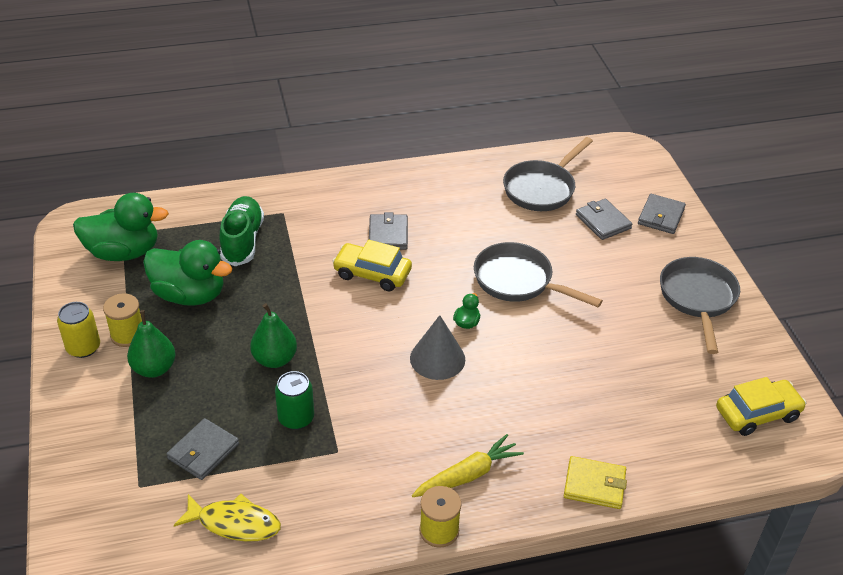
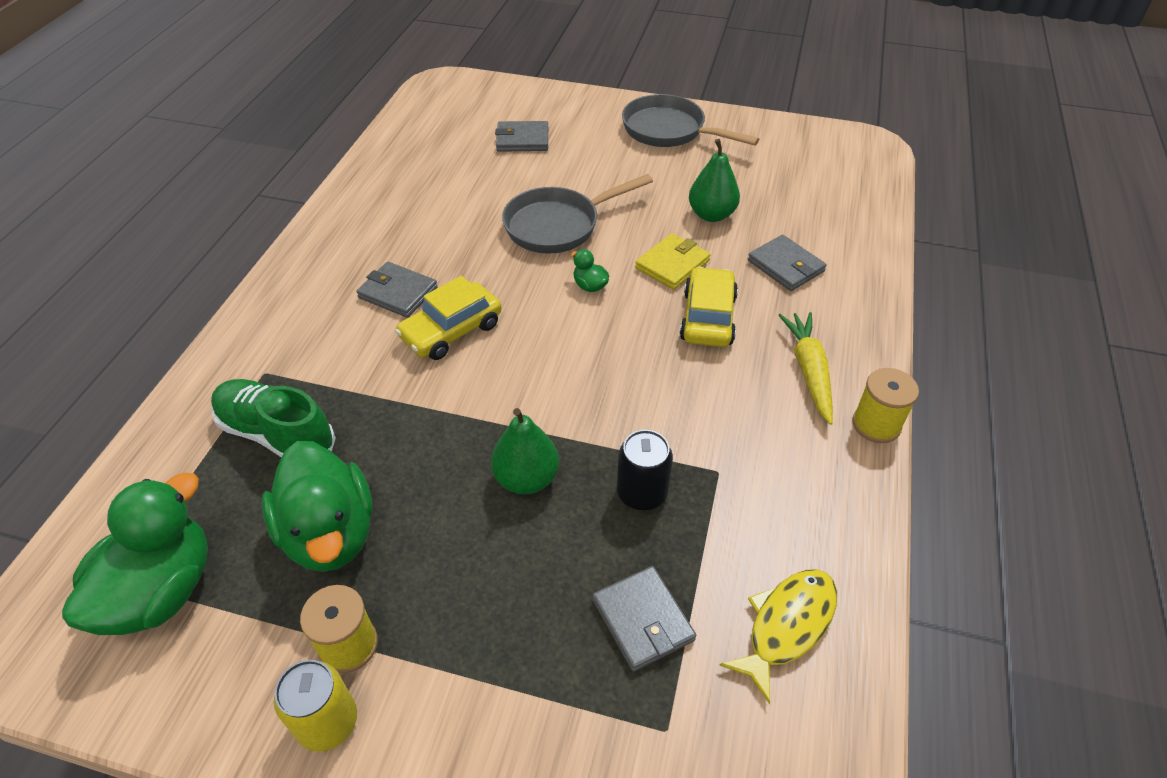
camera: 60 degrees left, 5 degrees up
(154, 368) = (445, 631): green pear -> green pear (711, 215)
(189, 295) = (330, 533): green duck -> green duck turned 105 degrees clockwise
(296, 418) = (642, 493): green can -> black can
(437, 358) = (627, 329): grey cone -> none
(542, 188) = (438, 156): grey pan -> none
(594, 485) = (863, 286): yellow wallet -> yellow wallet (672, 264)
(661, 216) = (547, 105): grey wallet -> grey wallet (785, 266)
(757, 414) = (825, 158): yellow car -> yellow car (708, 317)

